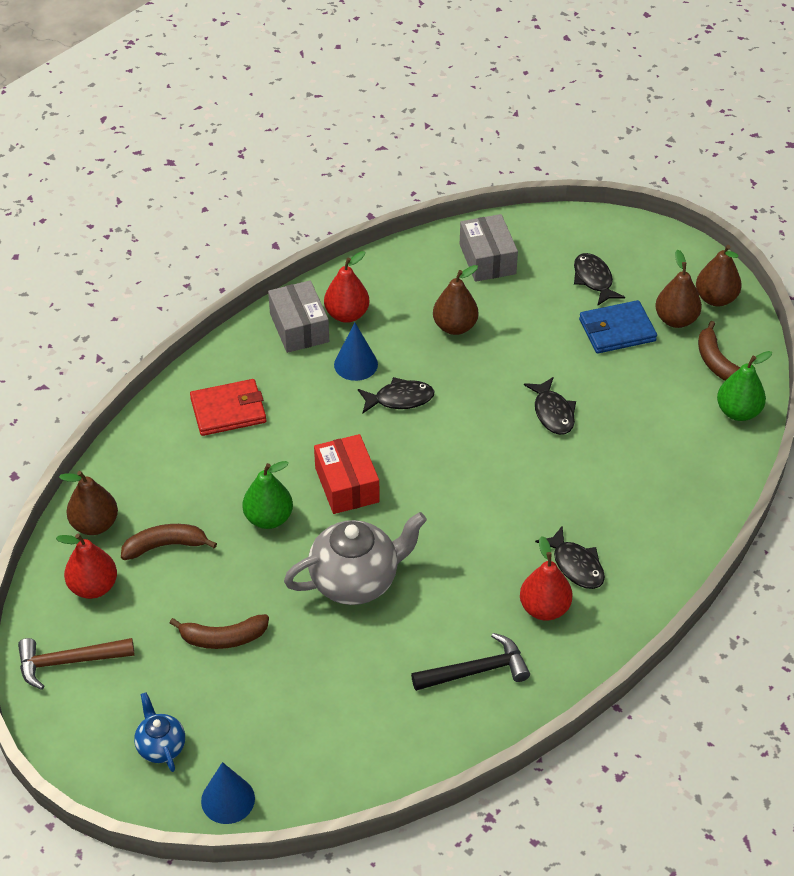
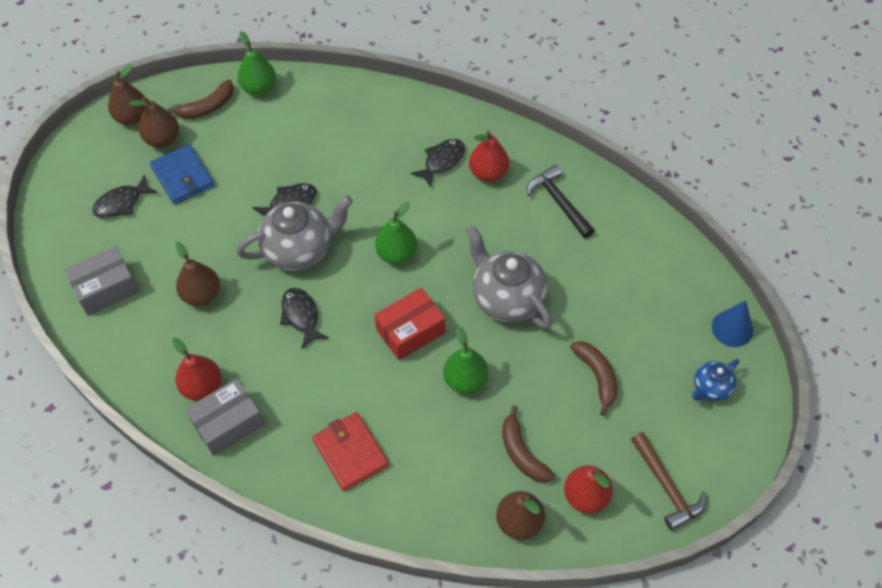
camera: 105 degrees left, 10 degrees up
(356, 364) = (266, 362): blue cone -> none
(452, 493) = (397, 254): none -> green pear
(486, 411) = (299, 250): none -> grey teapot

